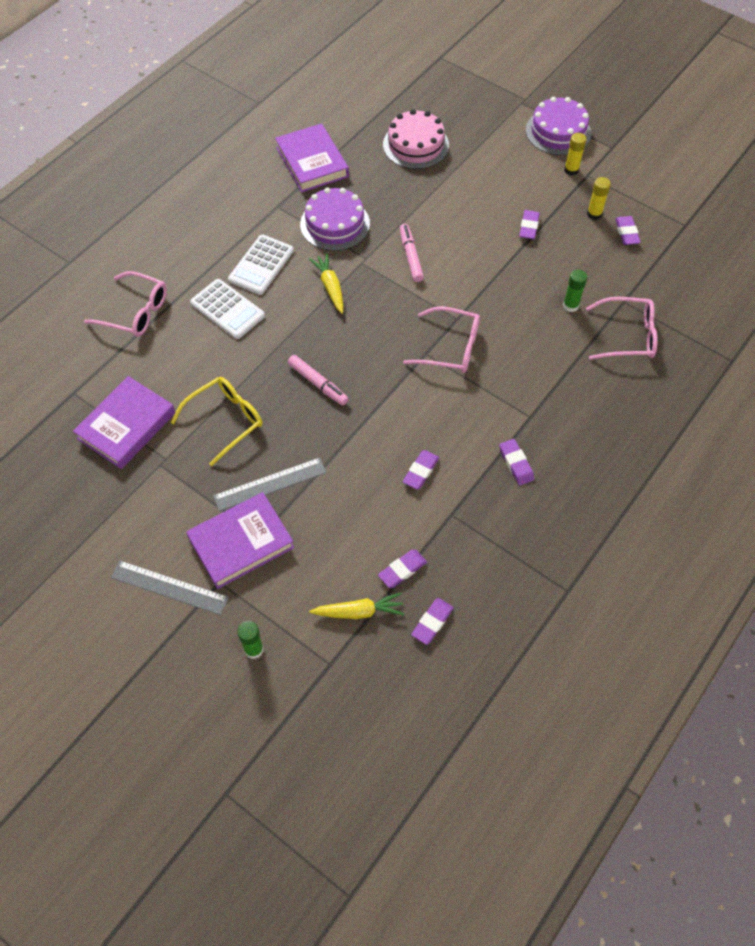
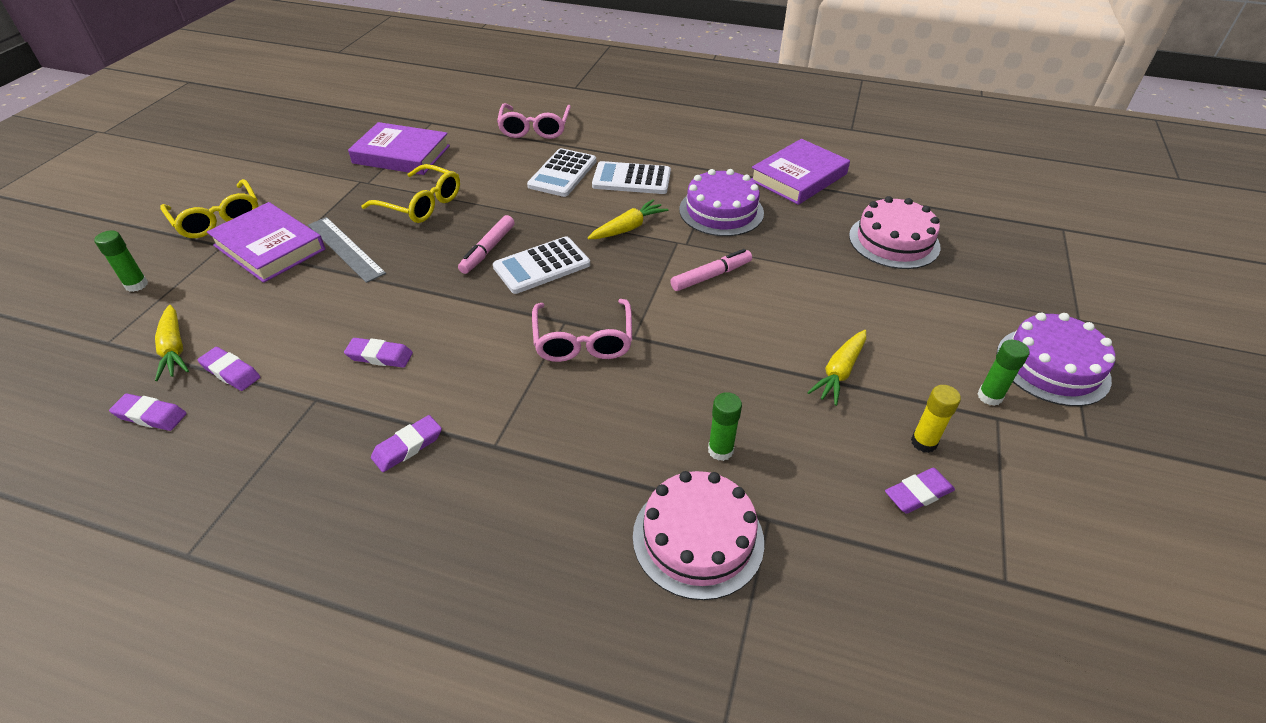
camera: 70 degrees right, 15 degrees down
(169, 587) = (217, 218): grey ruler -> yellow glasses
(355, 353) = (542, 266): none -> white calculator
(528, 227) = (839, 372): purple eraser -> yellow carrot
(571, 170) = (989, 396): yellow glue stick -> green glue stick
(627, 336) = (698, 538): pink glasses -> pink cake

